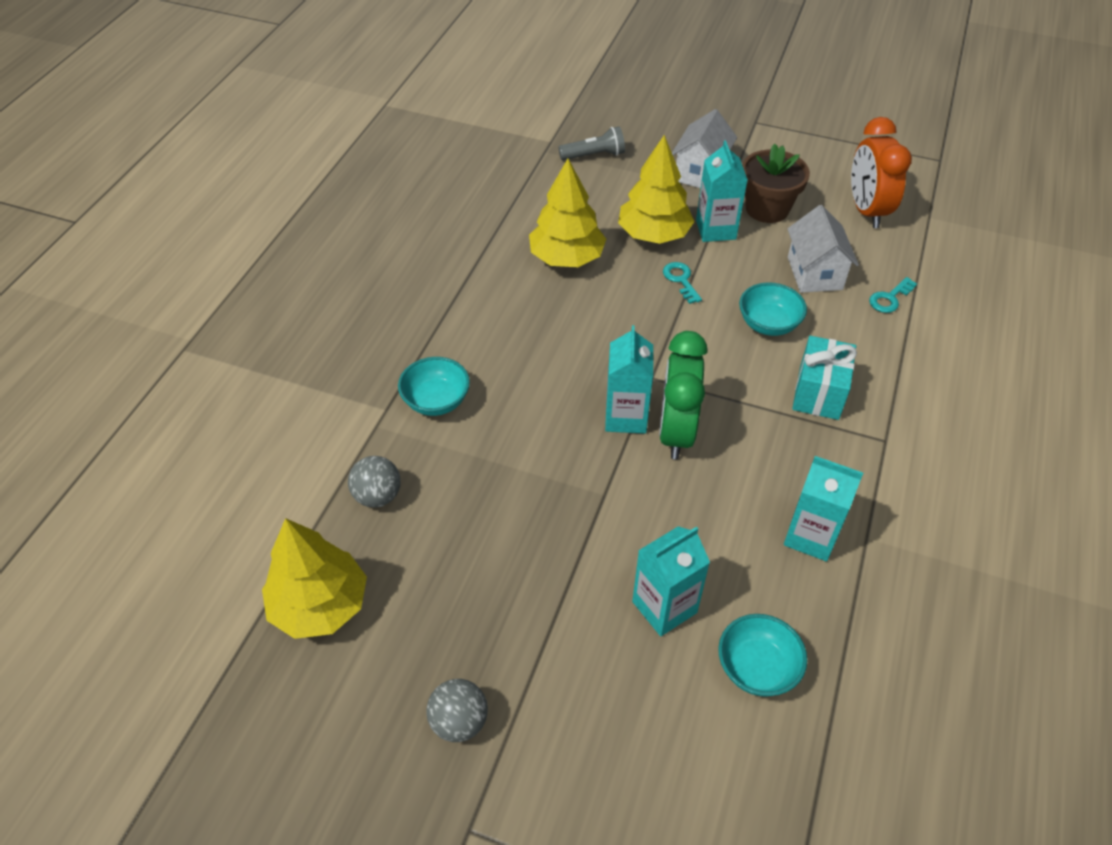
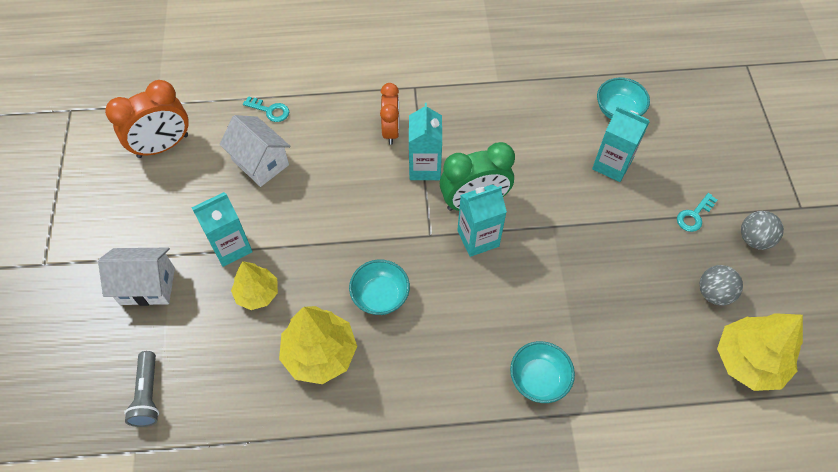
camera: 115 degrees left, 10 degrees up
(378, 496) = (647, 373): grey ball -> grey ball (714, 293)
(594, 155) = (148, 395): grey flashlight -> grey flashlight turned 150 degrees counterclockwise
(654, 234) = (257, 293): yellow tree -> yellow tree, size x0.63
(681, 280) = (310, 252): turquoise key -> turquoise key (694, 215)
(767, 209) = (186, 217): brown flower pot -> none
(768, 324) = (334, 177): turquoise bowl -> turquoise bowl (380, 296)
(811, 536) = (514, 107): turquoise carton -> turquoise carton (425, 167)
(814, 273) = (260, 162): white house -> white house turned 75 degrees clockwise
(818, 393) = (391, 131): turquoise gift -> orange clock

